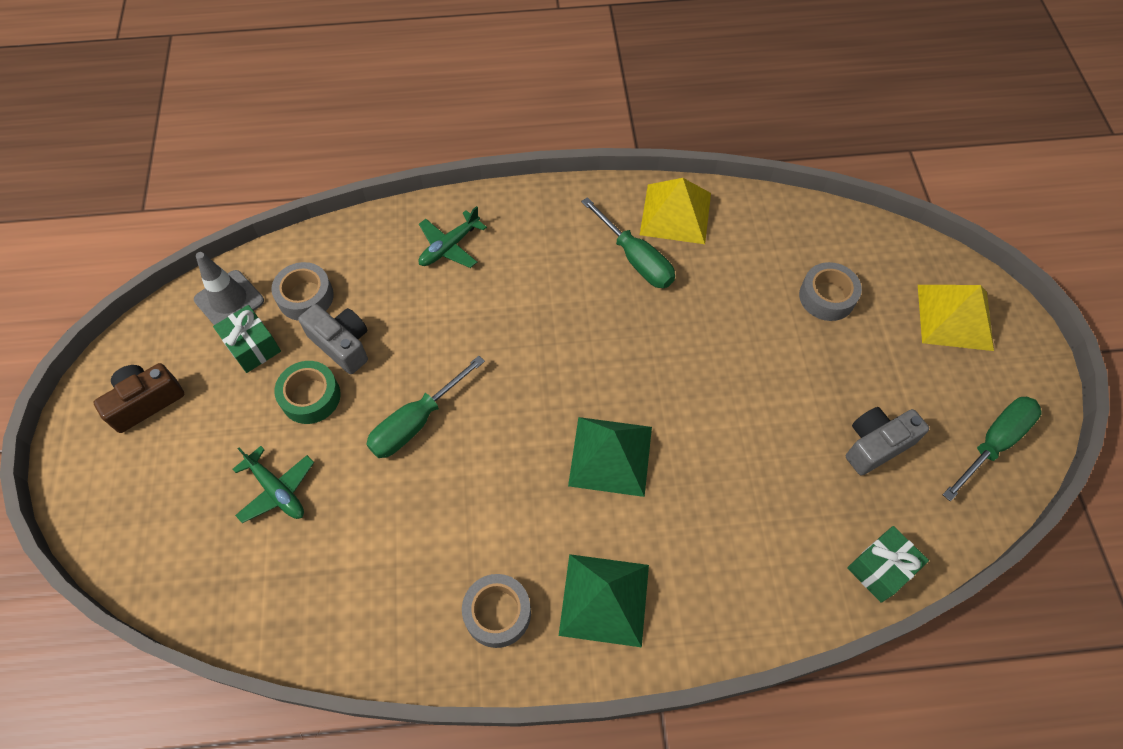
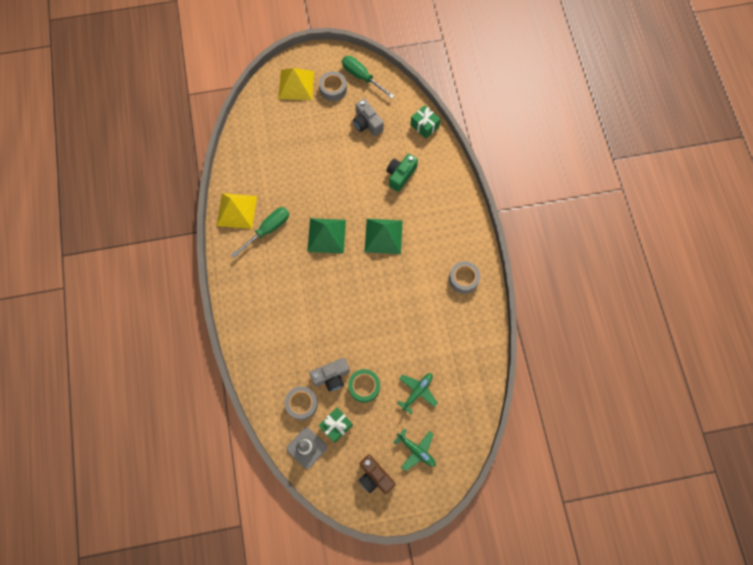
camera: 95 degrees left, 10 degrees up
(342, 344) = (331, 376): grey camera -> grey camera turned 150 degrees counterclockwise
(416, 422) = (374, 329): green screwdriver -> none
(449, 247) = (264, 329): green plane -> green plane (416, 450)
(604, 599) = (451, 235): green pyramid -> green pyramid (326, 235)
(751, 503) = (400, 175): none -> green camera
(827, 297) = (287, 139): grey tape -> grey tape (333, 89)

